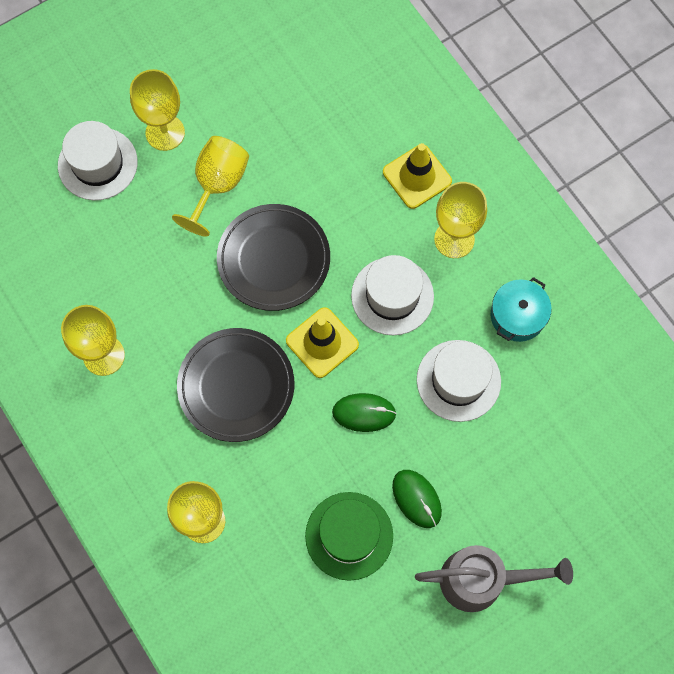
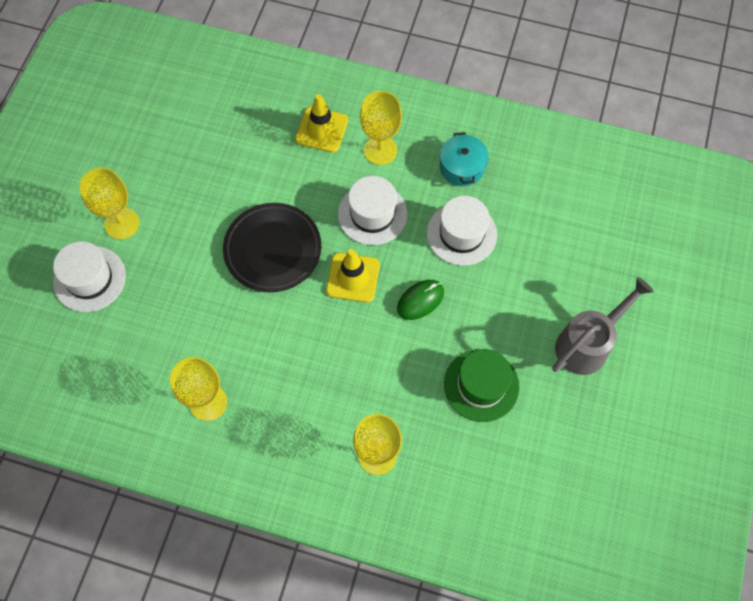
camera: 40 degrees left, 5 degrees down
(217, 185) = (190, 231): yellow goblet -> none
(236, 386) = (320, 350): black plate -> none
(416, 499) = (502, 327): green mouse -> none

